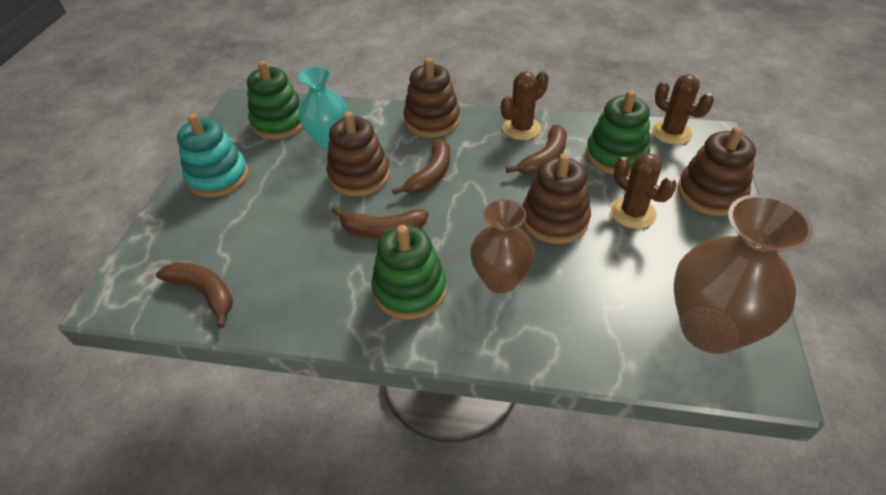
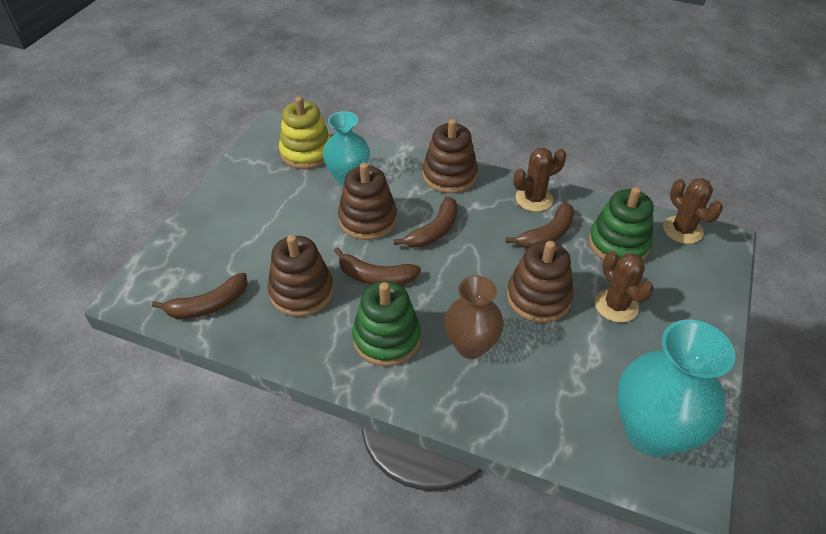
camera: 10 degrees right, 0 degrees up
(204, 293) = (208, 305): brown banana -> brown banana turned 105 degrees clockwise
(218, 177) = (241, 197): turquoise stacking toy -> none
(279, 123) = (306, 152): green stacking toy -> yellow stacking toy
(709, 329) = (652, 432): brown vase -> turquoise vase
(710, 193) = (700, 300): brown stacking toy -> brown stacking toy (301, 292)

